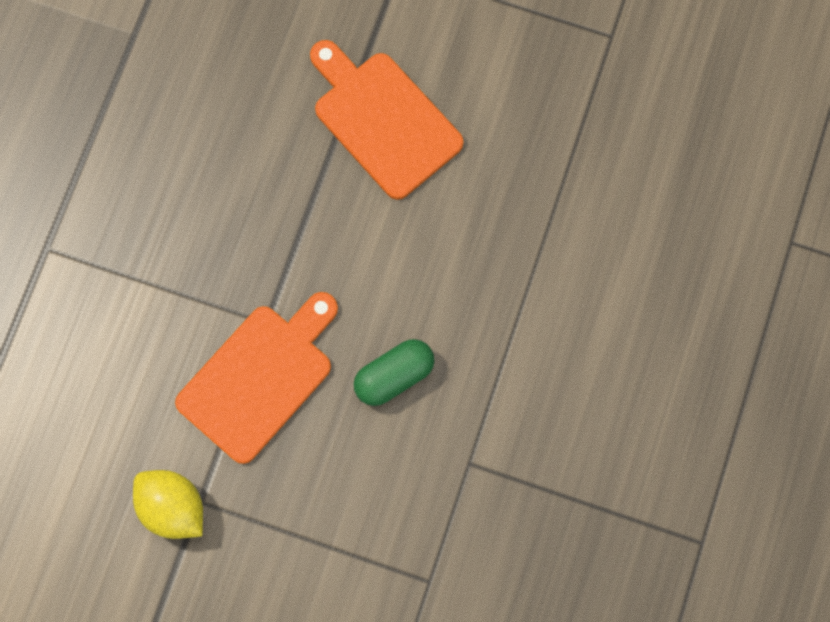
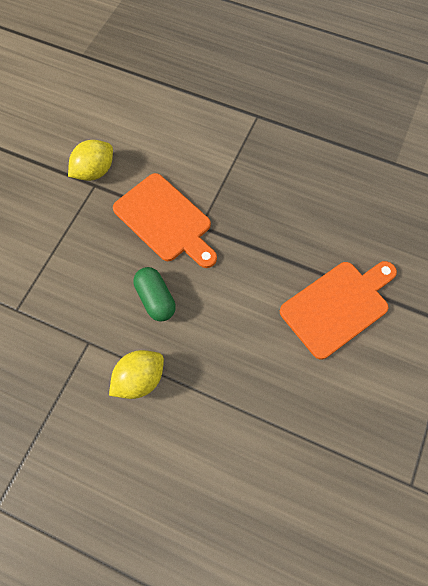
camera: 95 degrees right, 10 degrees down
(515, 382) = (139, 379): none -> yellow lemon

